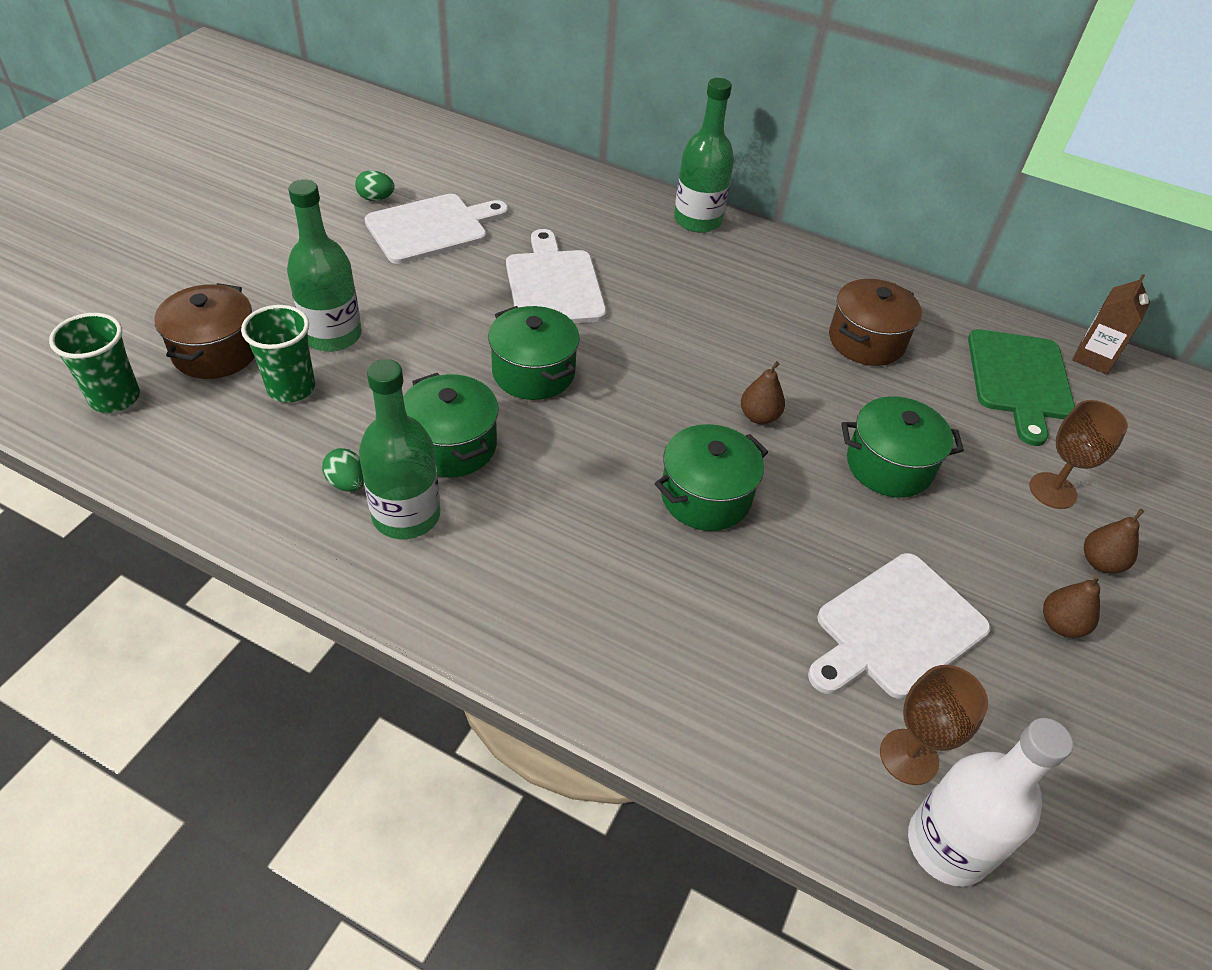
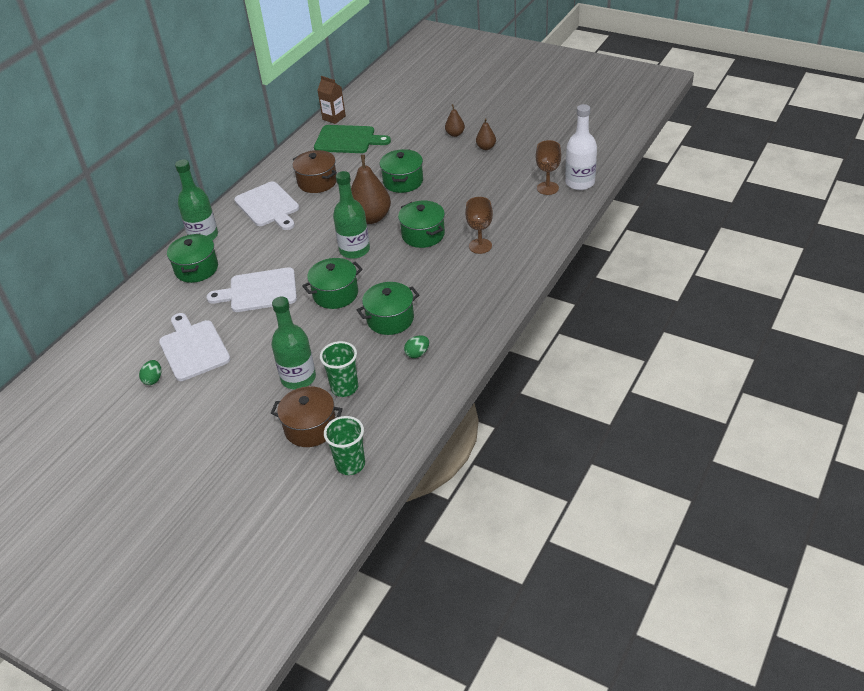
camera: 80 degrees left, 5 degrees down
(406, 515) = (438, 330): green bottle -> green bottle (354, 250)
(615, 219) = (196, 269): none -> green pot
(759, 416) = (371, 218): brown pear -> brown pear, size x1.98
(896, 628) = (491, 186): white cutting board -> white cutting board (268, 206)
(1052, 490) = (417, 140): brown goblet -> brown goblet (480, 246)

